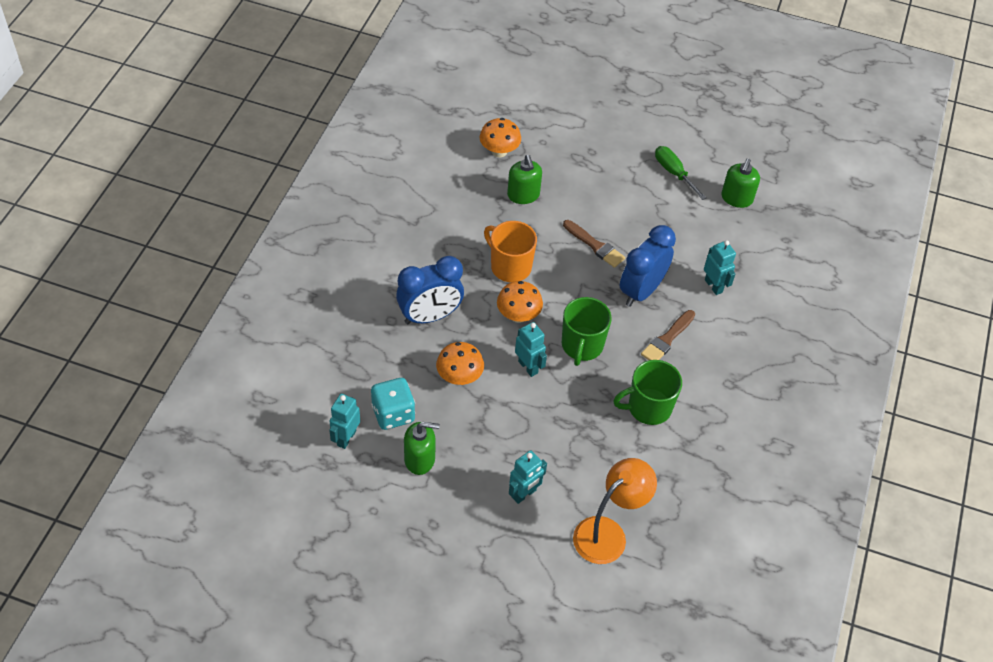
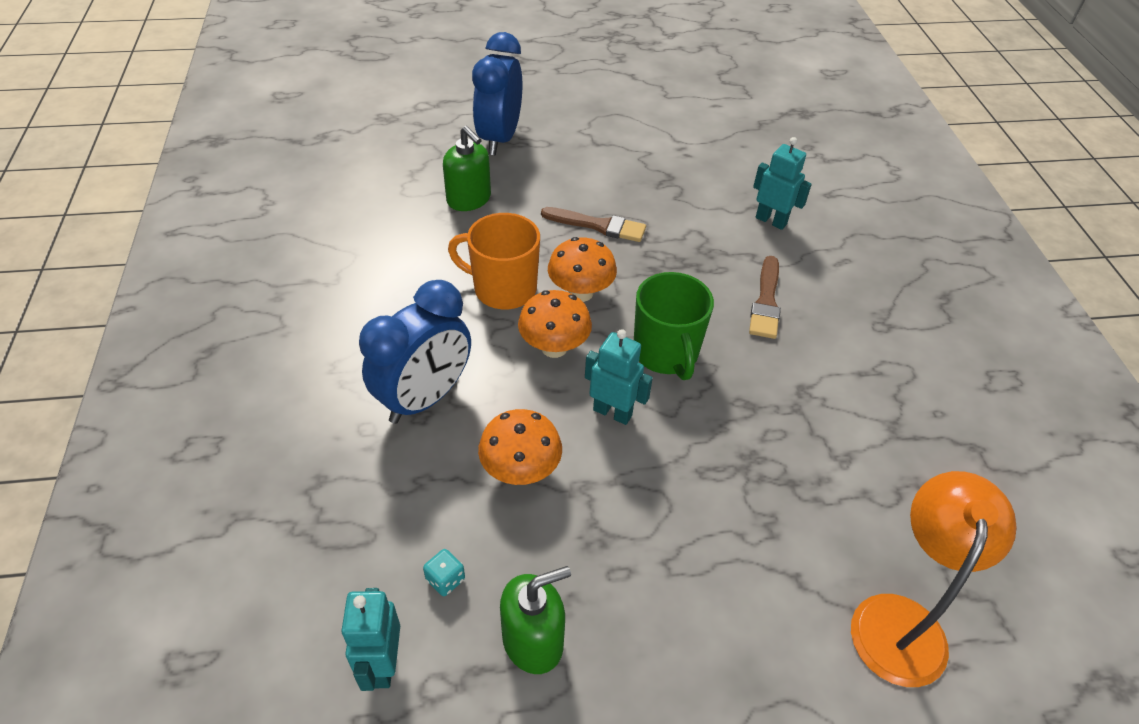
camera: 25 degrees left, 5 degrees down
(393, 414) = (445, 579): turquoise dice -> turquoise dice, size x0.45
(499, 151) = (408, 162): orange mushroom -> orange mushroom (580, 293)
(524, 494) = (736, 618): turquoise robot -> none
(641, 291) = (692, 257): blue clock -> blue clock (499, 139)
(648, 407) = (810, 399): green mug -> none
(674, 173) = (635, 121): green screwdriver -> none
(736, 198) = (723, 124): green soap dispenser -> none

